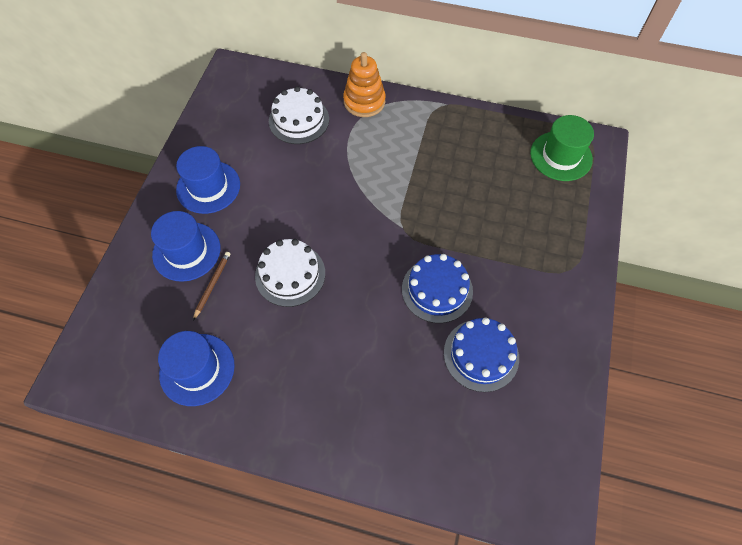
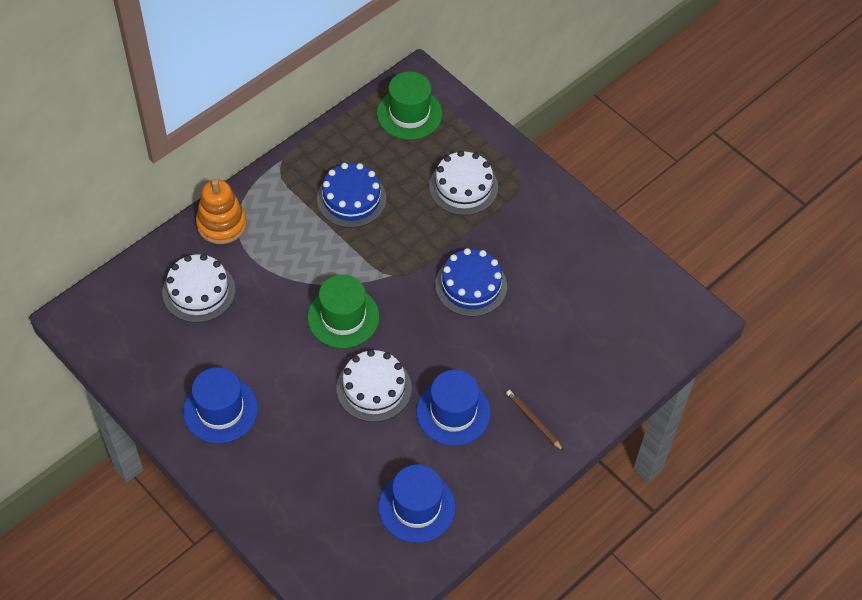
camera: 60 degrees left, 5 degrees down
(186, 251) = (284, 462): blue hat -> blue hat (453, 412)
(212, 285) = (338, 457): brown pencil -> brown pencil (533, 421)
(340, 217) = (343, 317): none -> green hat
(481, 355) = (550, 290): blue cake -> blue cake (351, 199)
(527, 230) = (463, 187): none -> white cake

